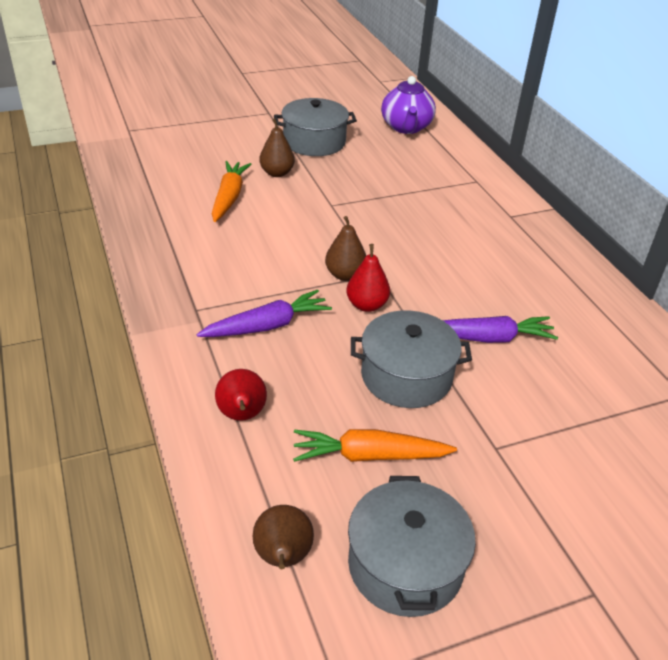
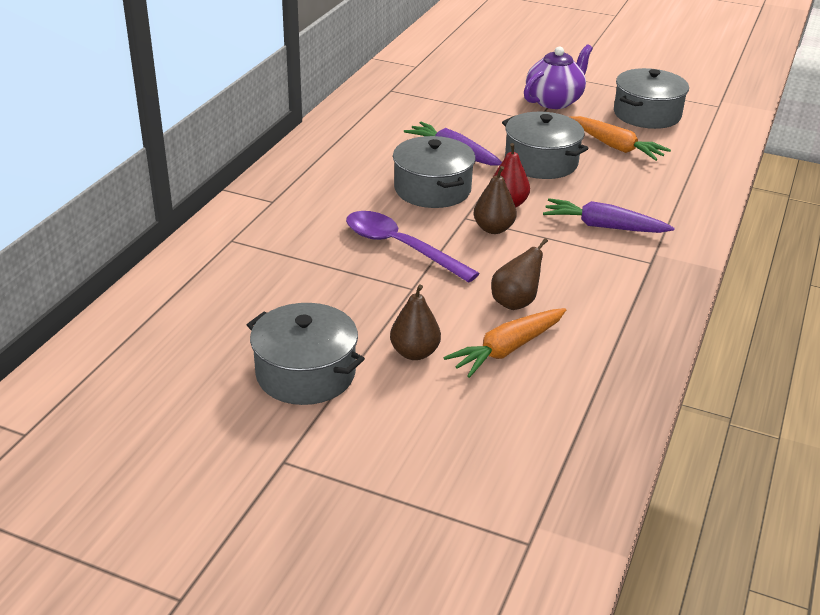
camera: 135 degrees left, 5 degrees down
(242, 415) = (676, 192): red pear -> none
(282, 557) = (708, 139): brown pear -> brown pear (515, 302)
(380, 227) = (401, 247): none -> purple spoon
(406, 127) = (163, 334): purple teapot -> purple teapot (554, 101)
(438, 286) = (432, 189): none -> grey pot

